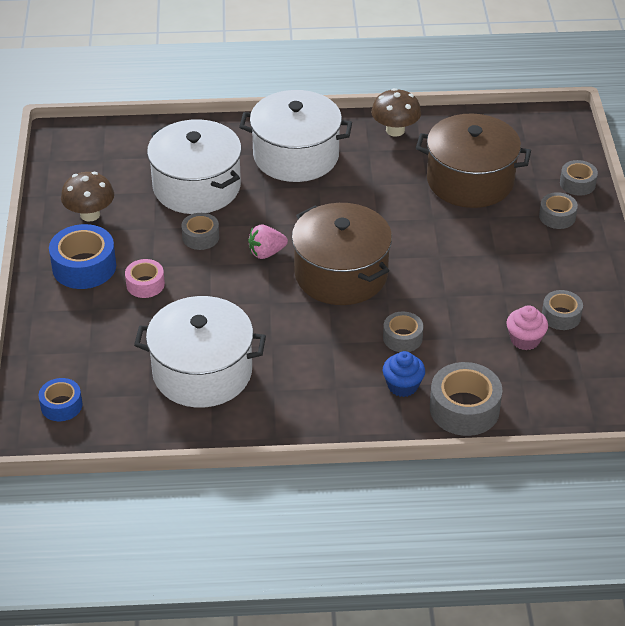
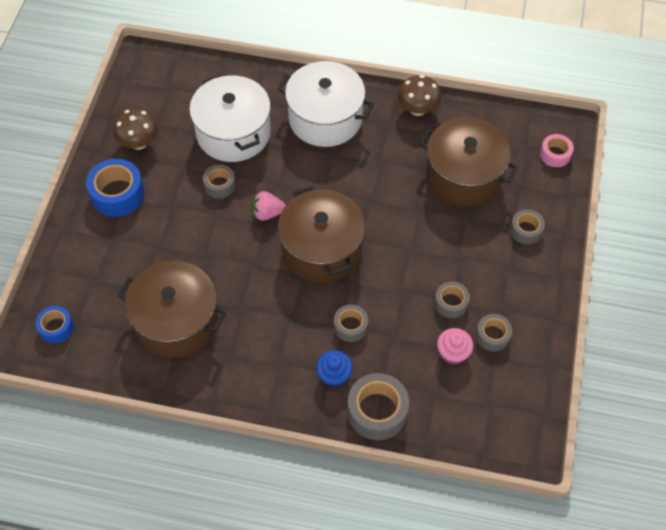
camera: 15 degrees right, 15 degrees up
(145, 284) = (160, 223): pink tape -> pink tape (555, 154)
(202, 372) = (177, 321): white pot -> brown pot
(577, 183) = (556, 199): grey tape -> grey tape (451, 303)

